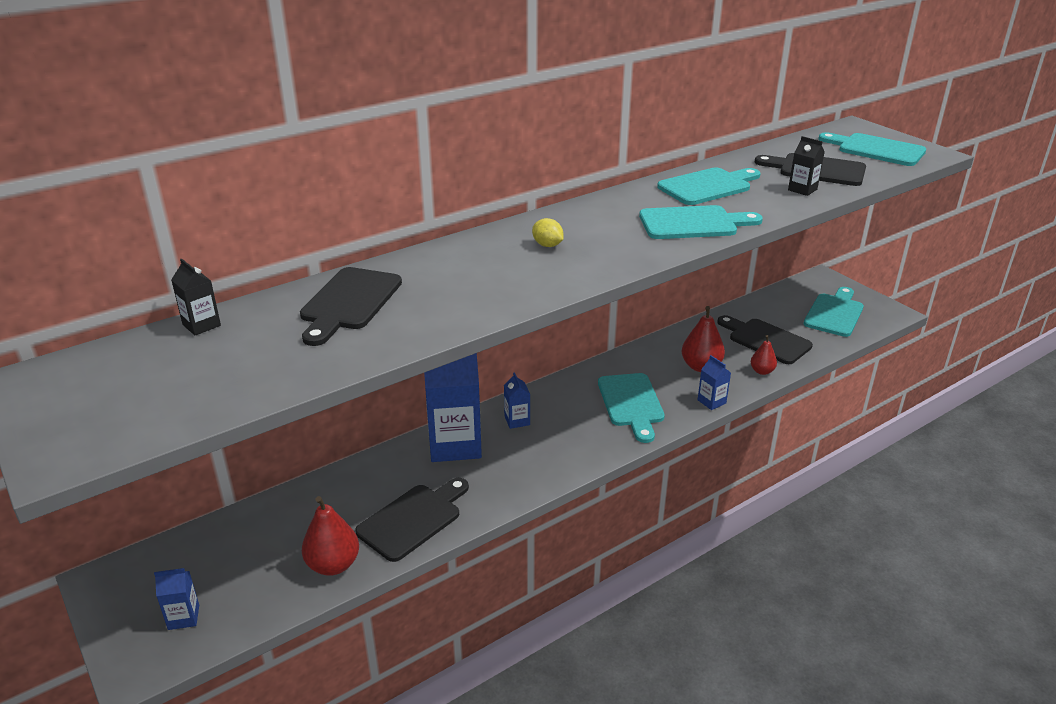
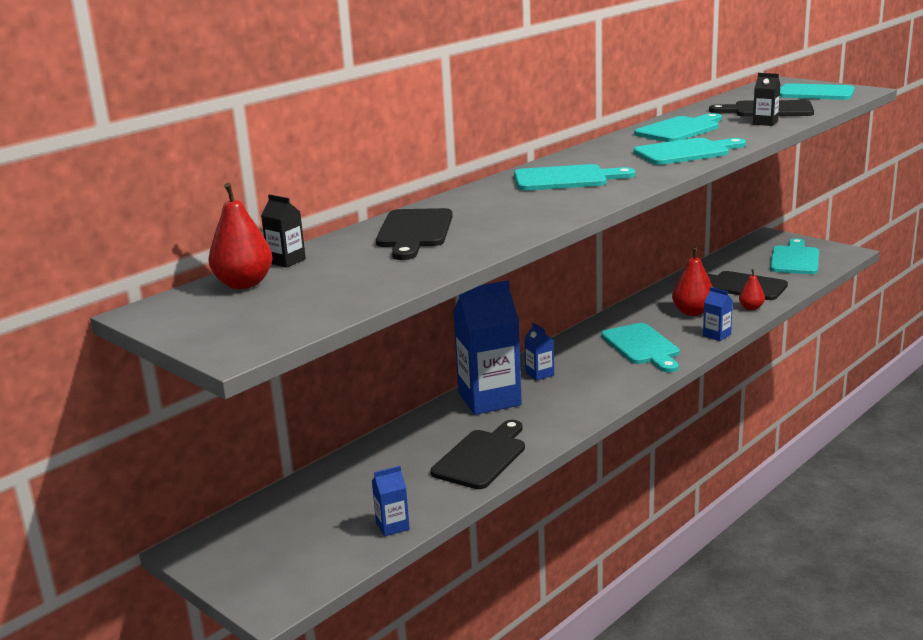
camera: 10 degrees left, 10 degrees down
(183, 617) = (296, 560): blue carton -> blue carton (392, 526)
(333, 565) = (423, 500): red pear -> red pear (244, 284)
(547, 245) = (566, 179): yellow lemon -> turquoise cutting board

